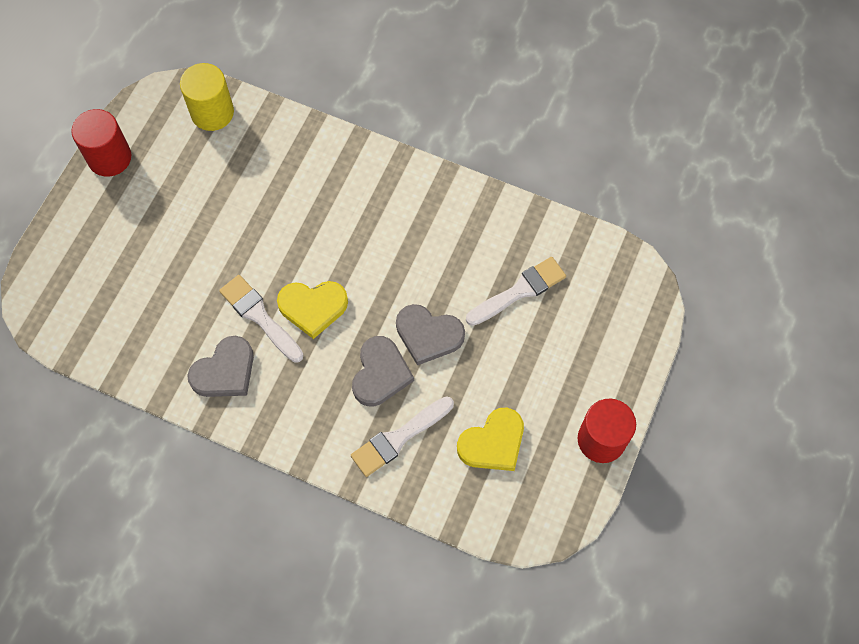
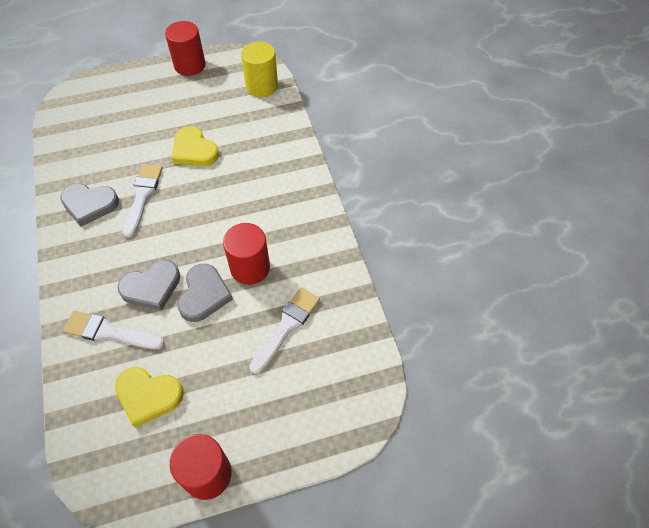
camera: 50 degrees right, 10 degrees down
(313, 307) = (171, 218): yellow heart -> yellow heart (194, 150)
(428, 335) = (204, 295): grey heart -> grey heart turned 150 degrees counterclockwise
(433, 278) = (250, 268): none -> red cylinder
(519, 291) = (286, 327): white brush -> white brush turned 75 degrees counterclockwise

